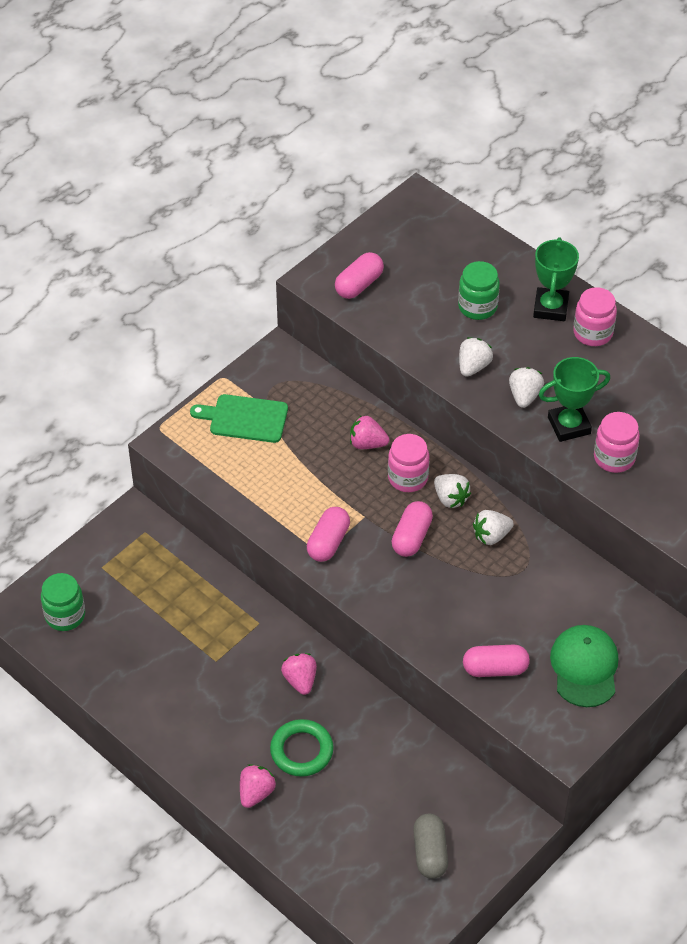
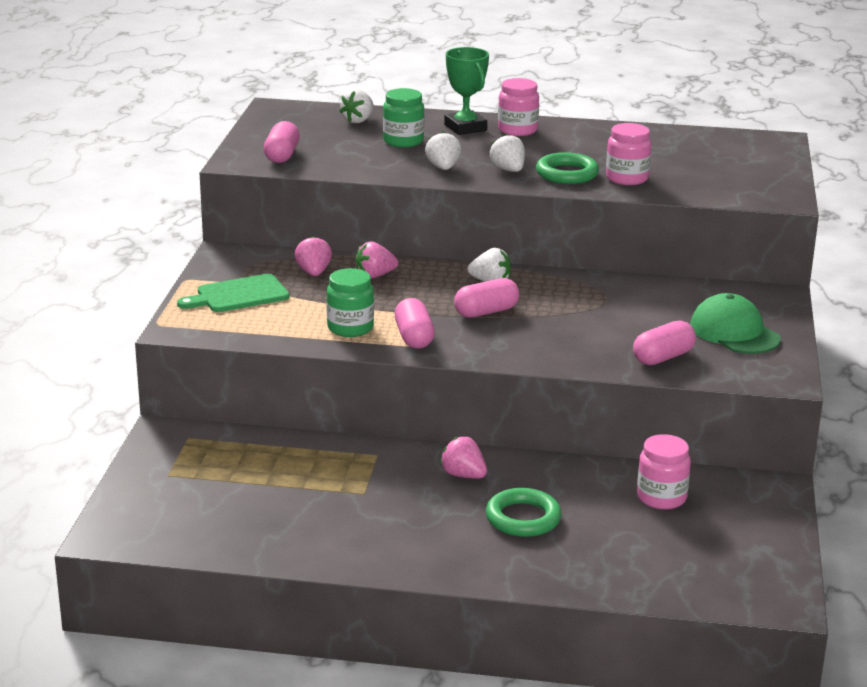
camera: 35 degrees left, 25 degrees down
(65, 615) = (164, 519): green jar -> green jar (350, 328)
(256, 793) = (515, 562): pink strawberry -> pink strawberry (314, 273)
(408, 478) = (437, 283): pink jar -> pink jar (661, 498)
(411, 537) = (486, 312): pink capsule -> pink capsule turned 75 degrees clockwise
(430, 853) = (727, 535): grey capsule -> none
(491, 536) = (554, 290): white strawberry -> white strawberry (358, 120)
(569, 425) = (567, 174): green trophy -> green ring

